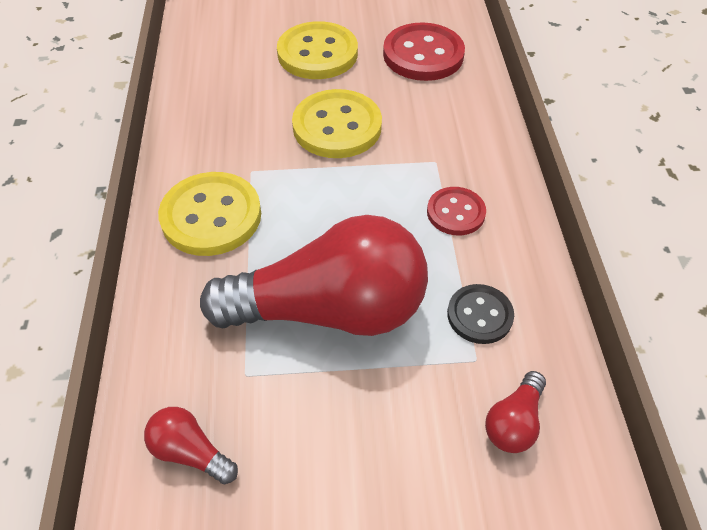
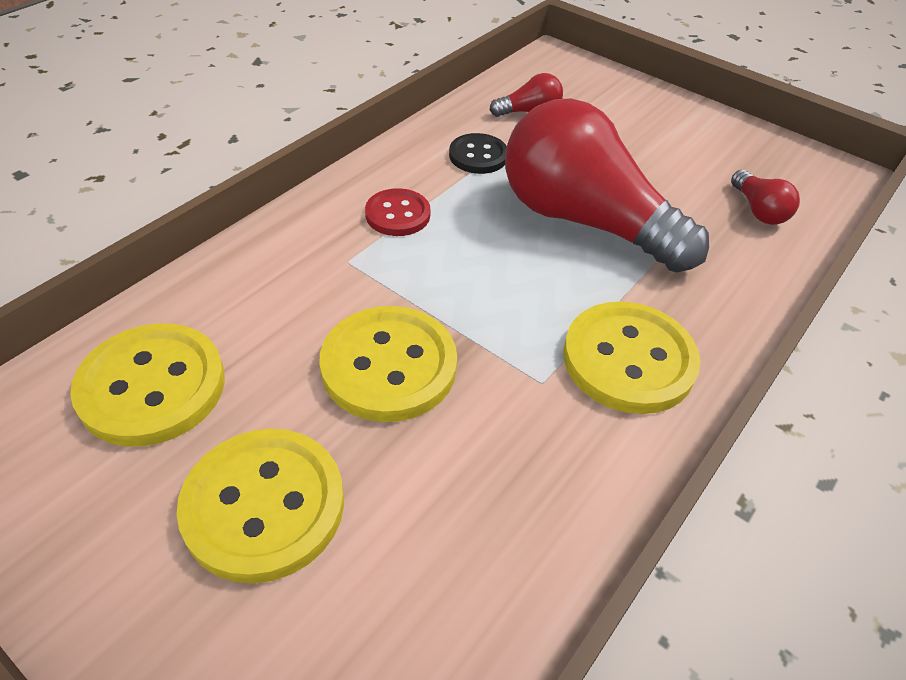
camera: 140 degrees left, 5 degrees down
(423, 55) = (152, 387): red button -> yellow button

